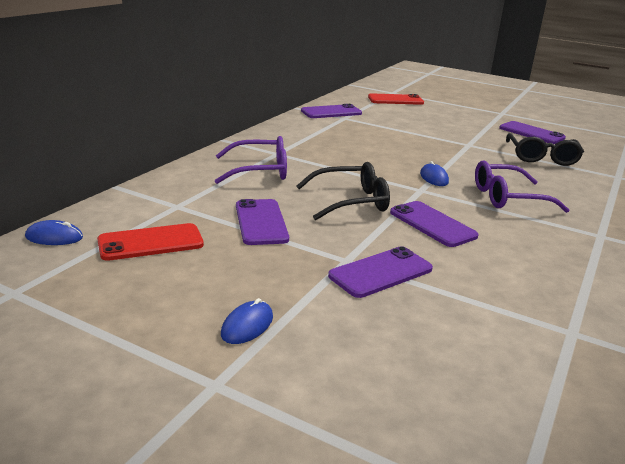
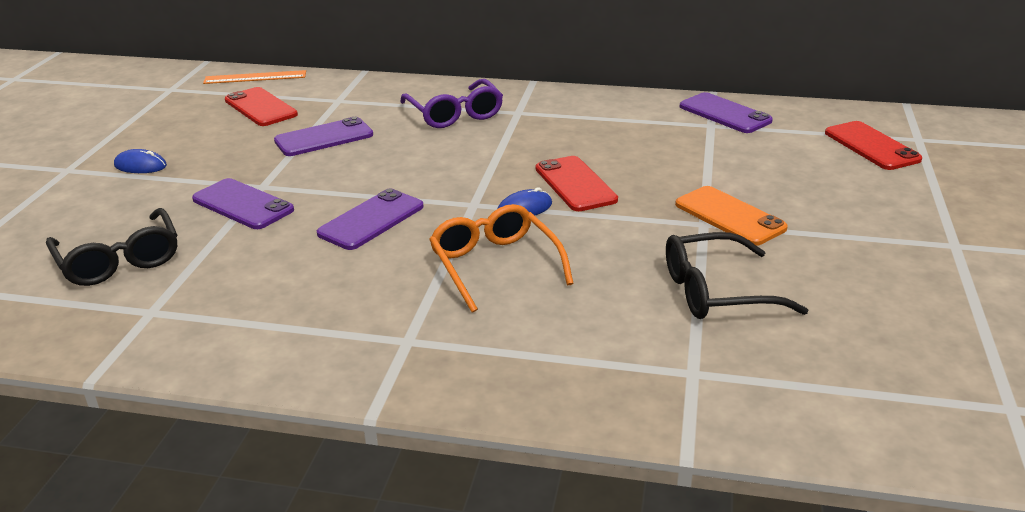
camera: 75 degrees right, 5 degrees up
(54, 237) = (255, 77): blue mouse -> orange ruler
(350, 201) = (404, 169): black glasses -> black glasses (119, 260)
(405, 160) = (575, 184): none -> red phone
(462, 138) = (729, 216): none -> orange phone
(508, 198) = (495, 266): purple glasses -> orange glasses
(531, 133) = (855, 279): purple phone -> none

